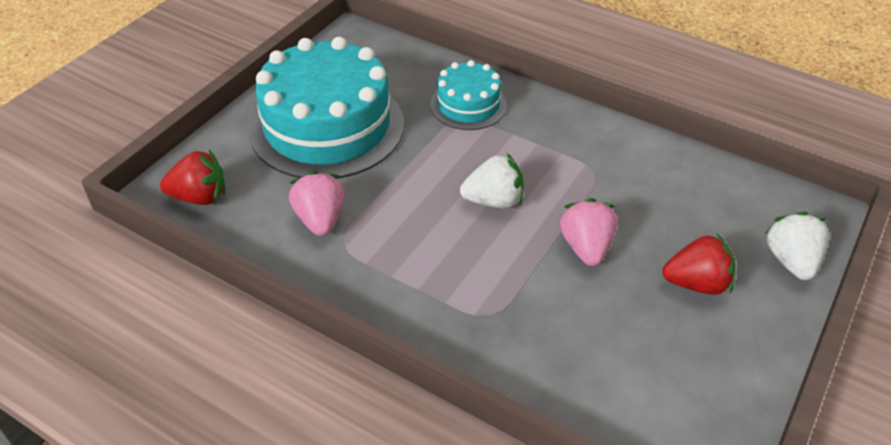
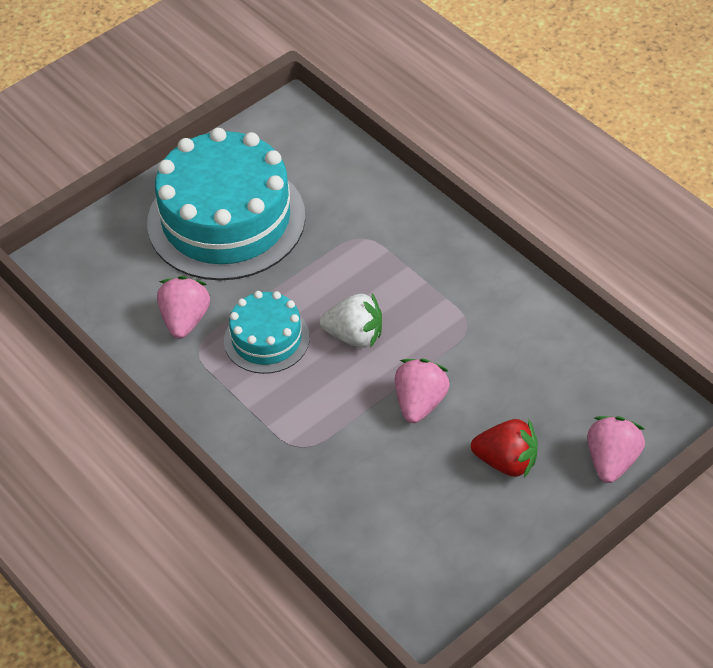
camera: 20 degrees right, 5 degrees up
(199, 197) = (84, 273): red strawberry -> none
(468, 105) = (376, 222): turquoise cake -> turquoise cake (266, 339)
(790, 261) = (612, 461): white strawberry -> pink strawberry

